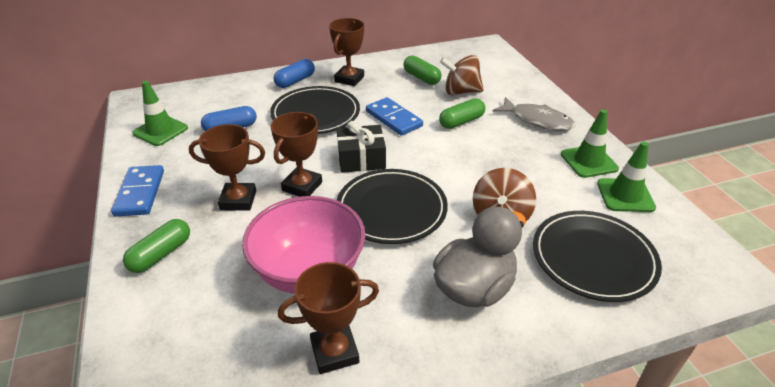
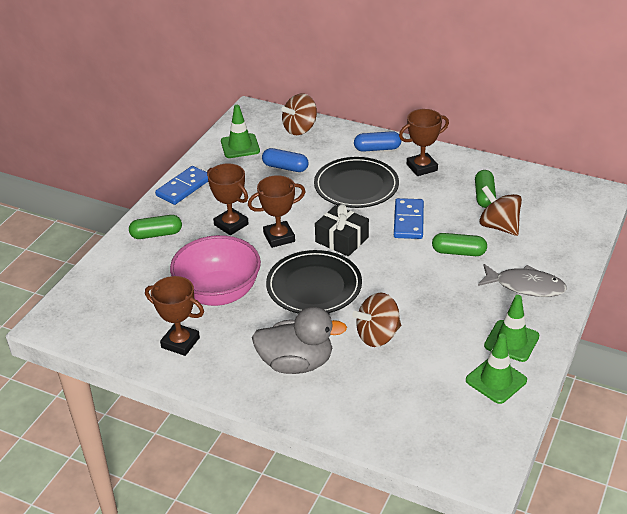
camera: 45 degrees right, 0 degrees up
(205, 94) = (300, 129): none -> brown spinning top
(537, 120) = (525, 286): grey fish -> grey fish turned 60 degrees counterclockwise
(593, 258) = (398, 399): black plate -> none

